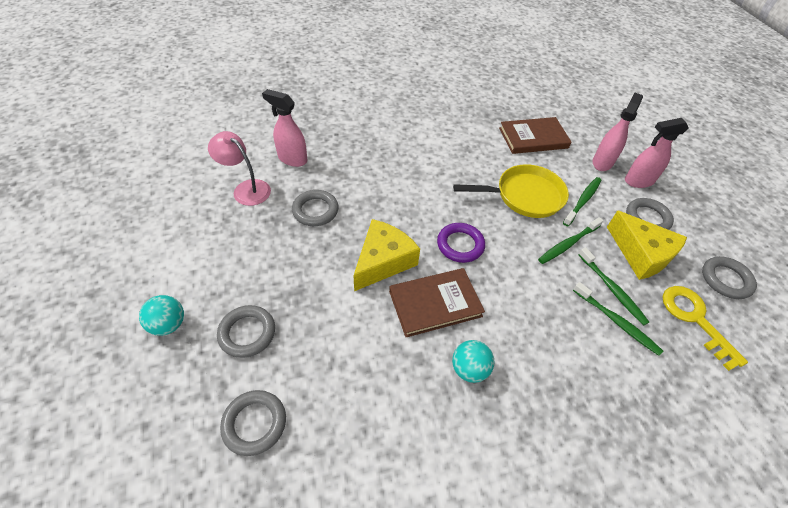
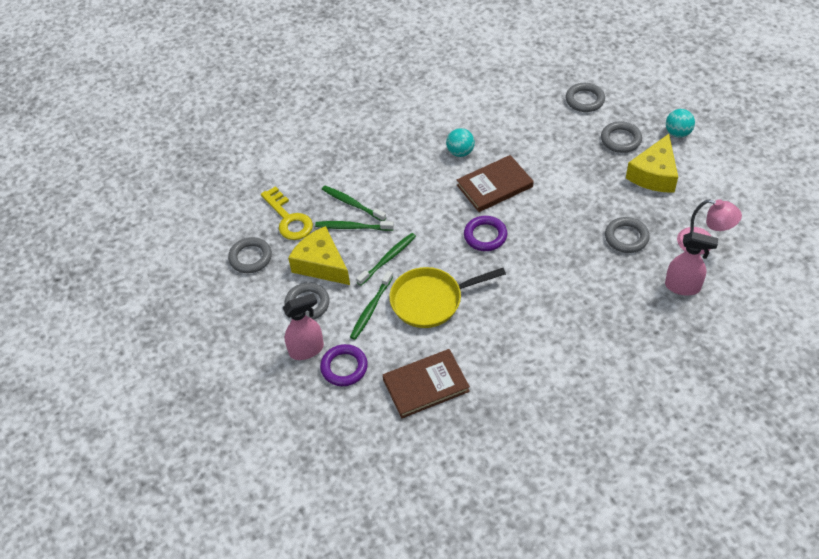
camera: 175 degrees right, 0 degrees up
(383, 261) = (546, 207): yellow cheese -> yellow cheese (654, 174)
(602, 162) = (344, 367): pink spray bottle -> purple ring
(612, 290) = (352, 227): green toothbrush -> green toothbrush turned 45 degrees counterclockwise

